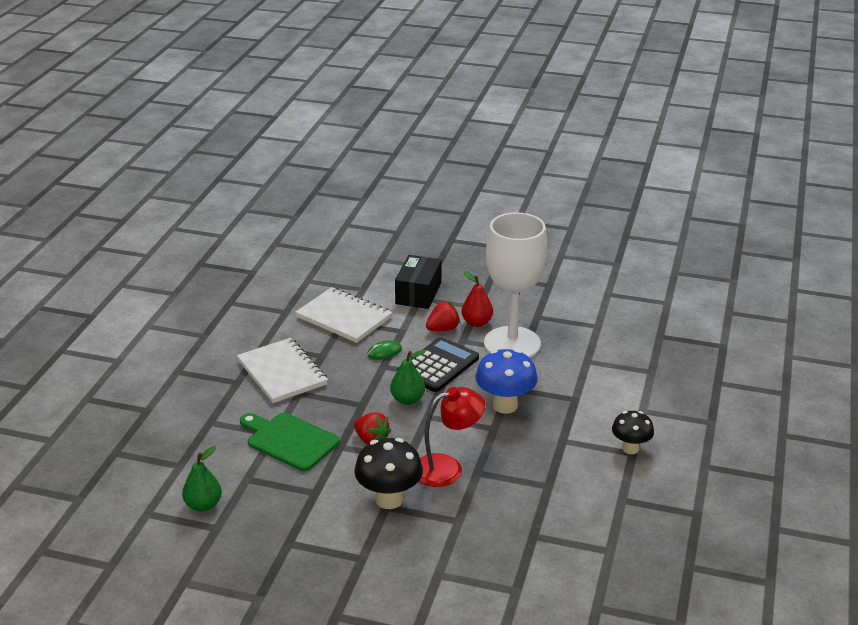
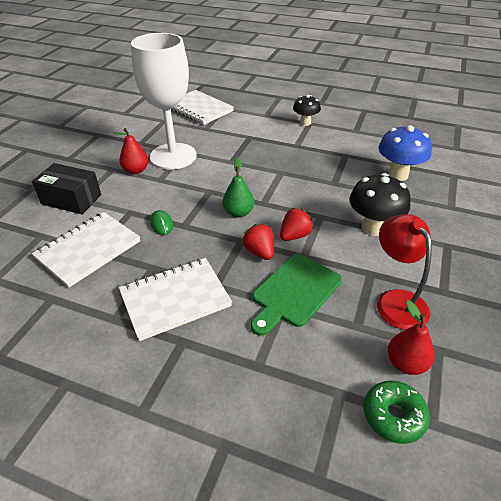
camera: 85 degrees left, 10 degrees up
(156, 493) = (393, 416): none -> green donut
(203, 505) = (406, 363): green pear -> red pear
(438, 365) = (192, 194): black calculator -> none
(443, 329) = (137, 188): red strawberry -> red strawberry (260, 252)
(447, 468) = (330, 196): red lamp -> red lamp (396, 301)
(505, 405) = (254, 165): blue mushroom -> blue mushroom (398, 175)
(639, 350) = (199, 109): none -> white notebook

